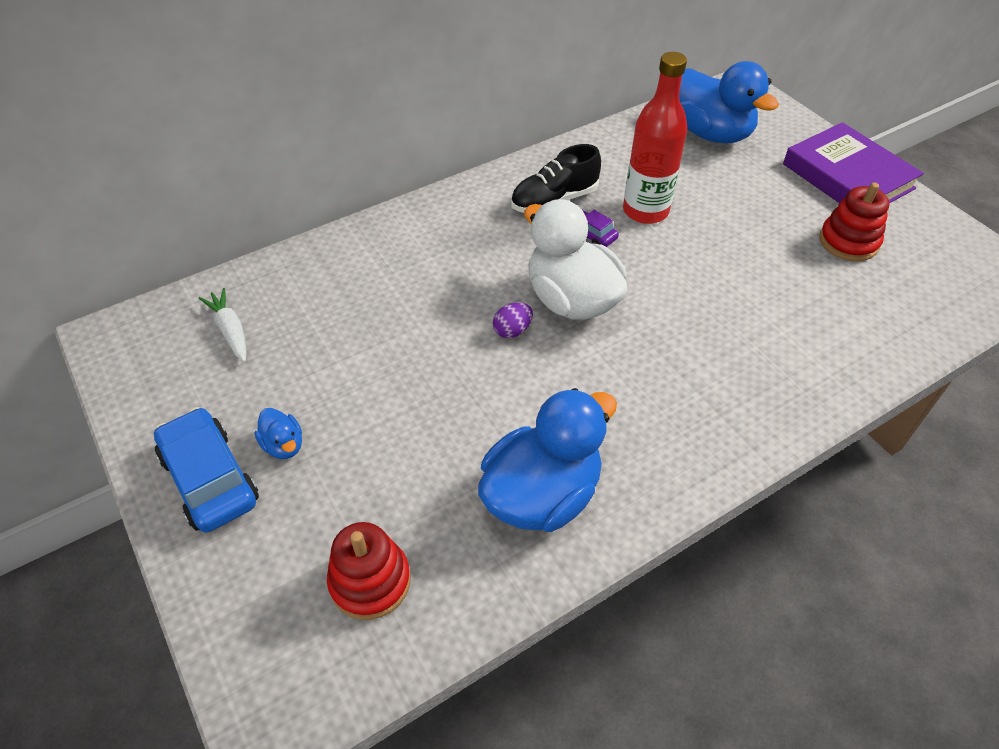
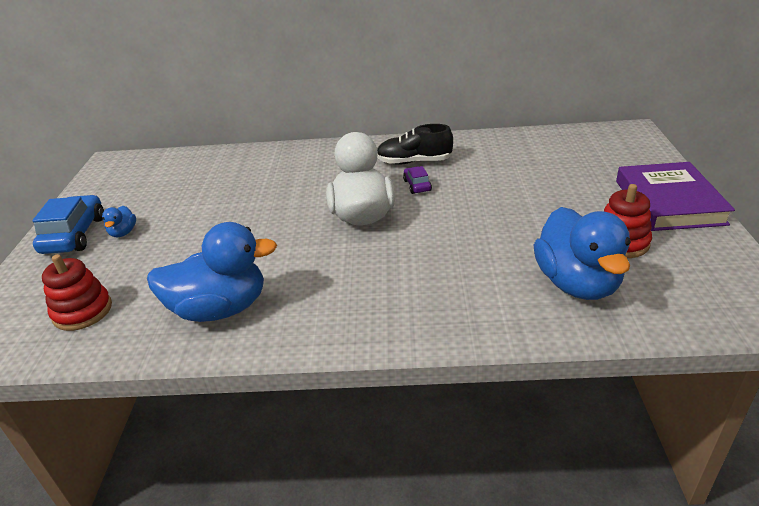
camera: 35 degrees right, 15 degrees down
(230, 330) = (163, 175): white carrot -> none
(512, 330) = (306, 220): purple egg -> none
(645, 211) = (471, 182): red bottle -> none
(711, 133) = (575, 151): blue duck -> blue duck (577, 283)

